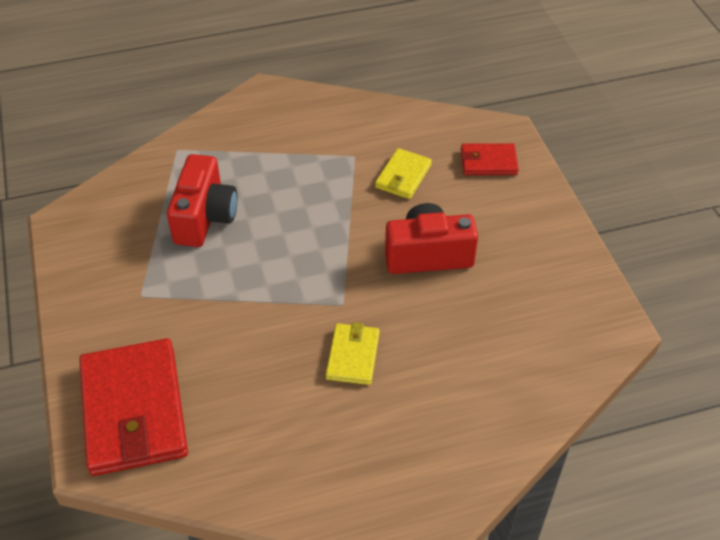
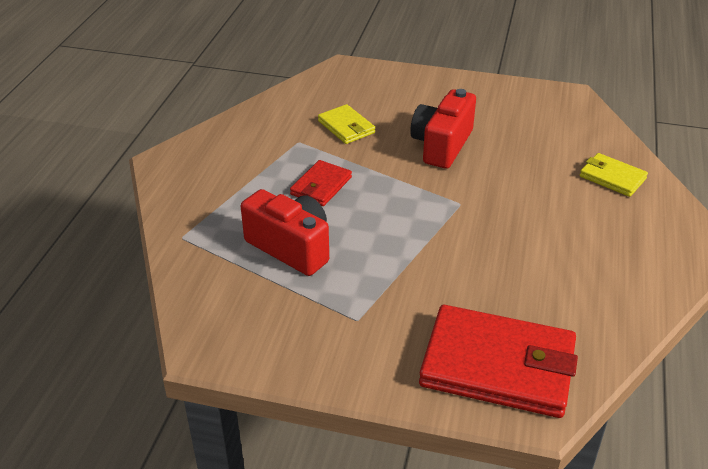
camera: 60 degrees left, 10 degrees down
(353, 356) = (519, 216): yellow wallet -> yellow wallet (612, 177)
(488, 162) = (369, 85): red wallet -> red wallet (321, 186)

